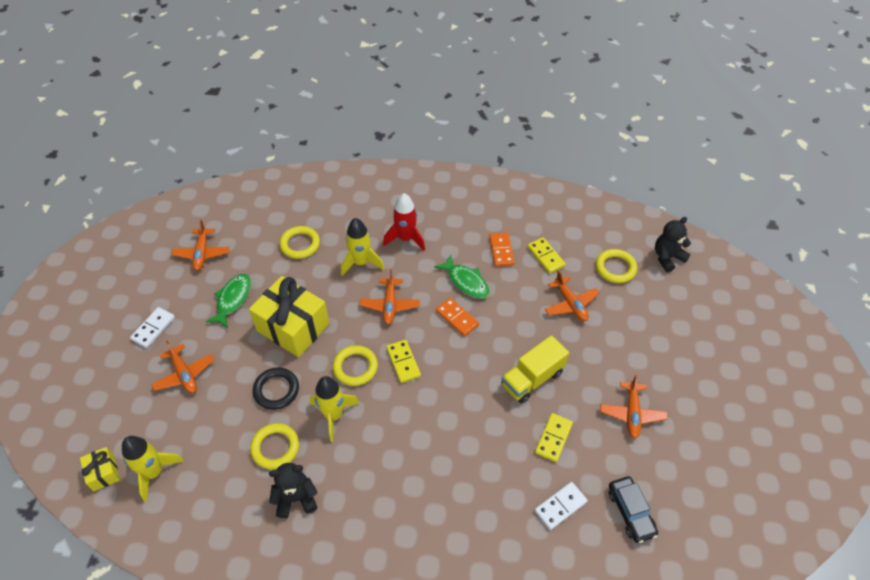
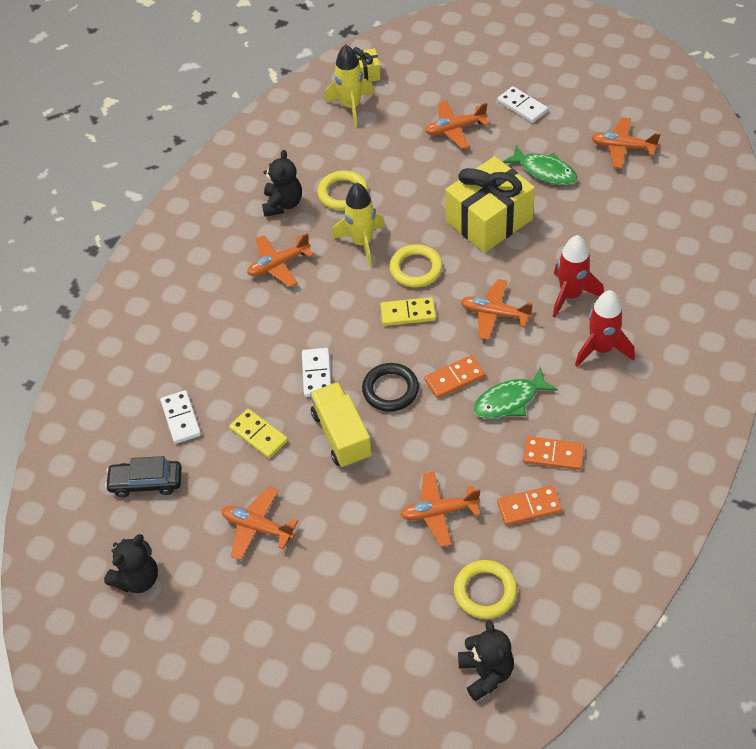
camera: 110 degrees right, 0 degrees up
(276, 390) = (410, 199): black ring -> black ring (390, 390)
(300, 244) = (616, 238): yellow ring -> none
(361, 262) = (570, 295): yellow rocket -> red rocket
(372, 478) = (278, 265): none -> orange plane
(481, 412) = (317, 374): none -> white domino
(545, 256) = (529, 507): yellow domino -> orange domino
(712, 485) = (137, 579): none -> black teddy bear

